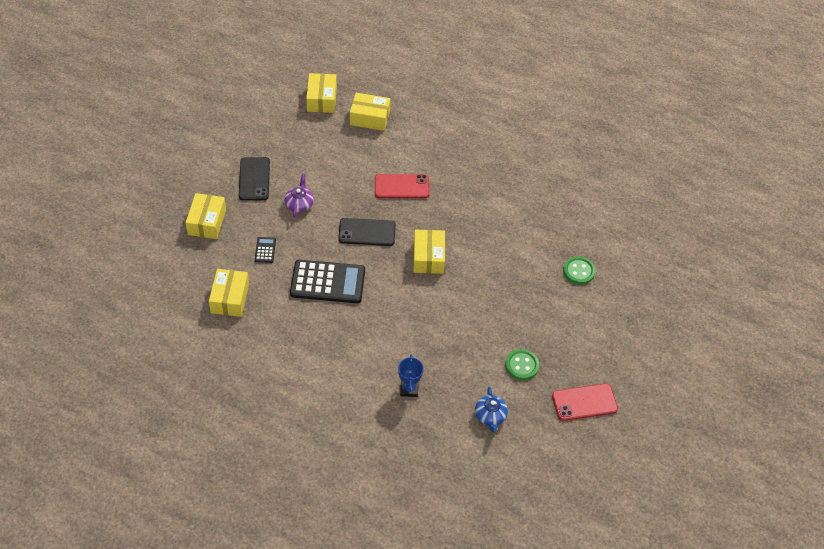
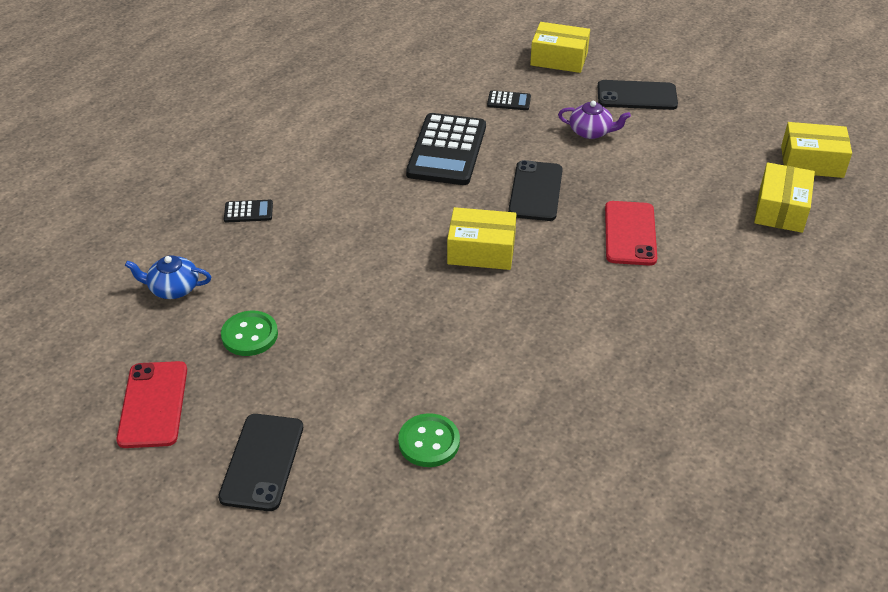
camera: 100 degrees right, 10 degrees down
(230, 298) = (433, 73): yellow box -> none
(409, 389) = (248, 212): blue trophy -> black calculator
(609, 342) = (262, 462): none -> black phone

